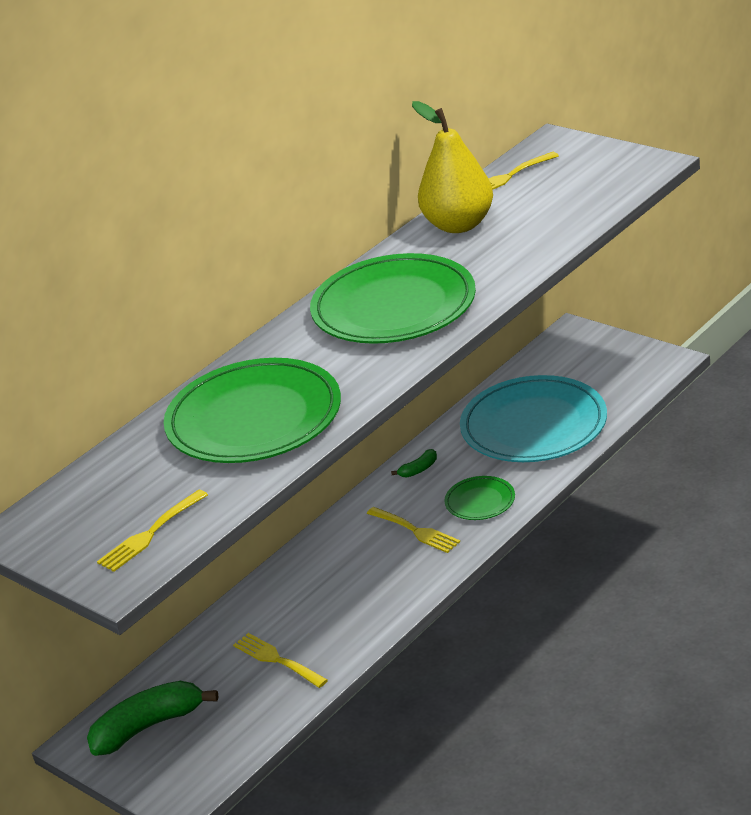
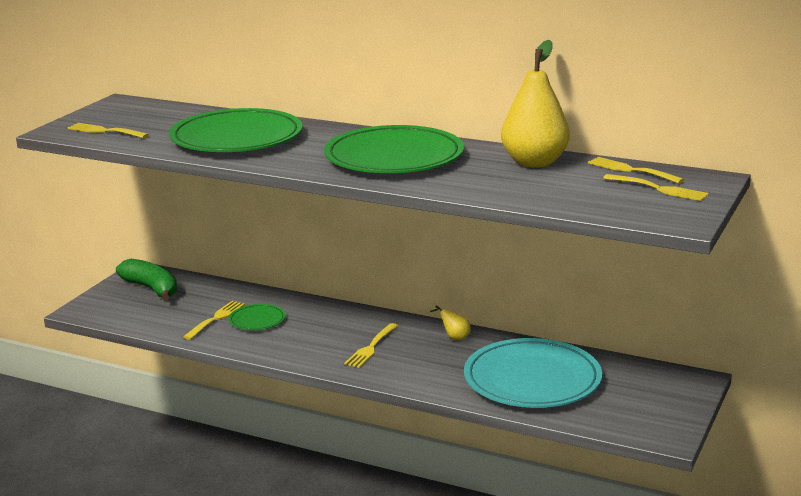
camera: 70 degrees right, 10 degrees down
(418, 469) = (454, 337): green banana -> yellow pear
(480, 501) = (415, 369): green plate -> green plate (257, 320)
(566, 167) = (659, 189): none -> yellow fork

